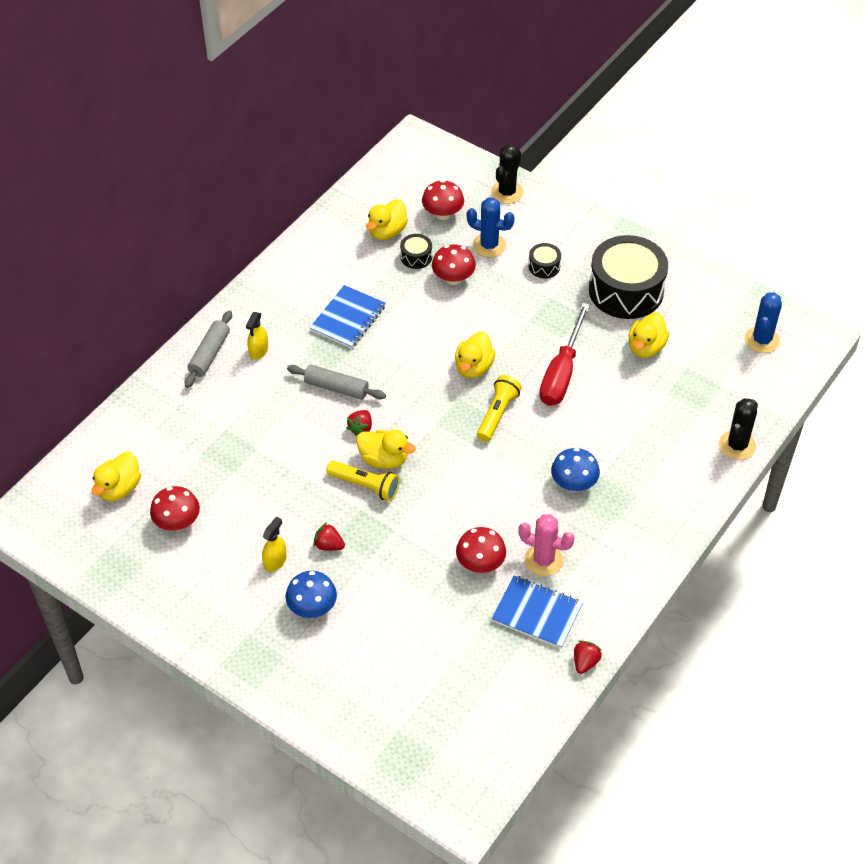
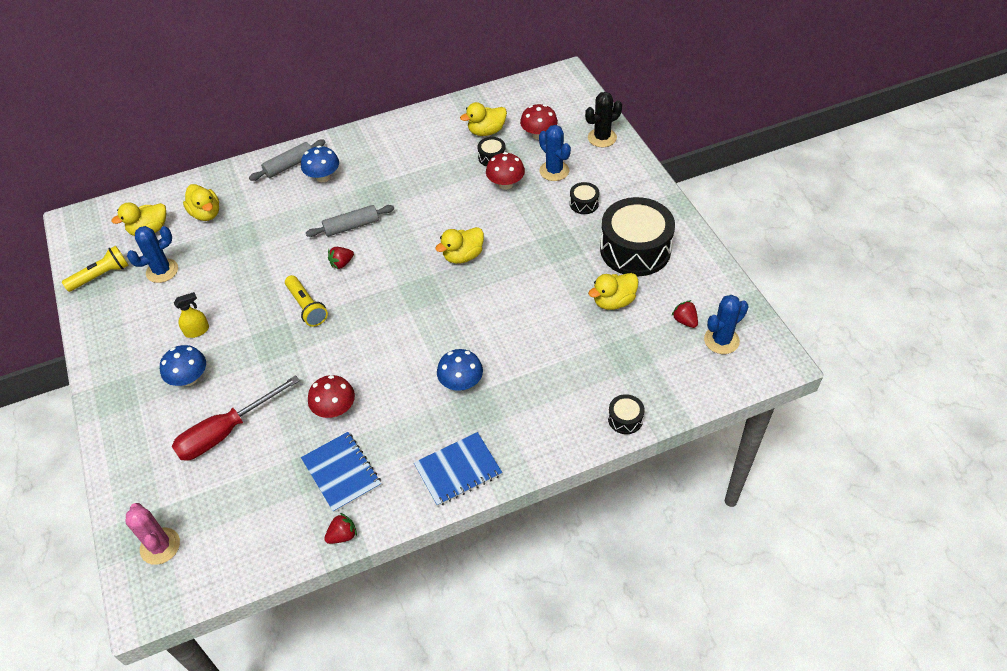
camera: 35 degrees right, 0 degrees up
(177, 522) = (162, 271): red mushroom -> blue cactus
(258, 350) = (323, 177): yellow spray bottle -> blue mushroom
(329, 545) = (242, 338): red strawberry -> red strawberry (685, 321)
(336, 388) = (351, 226): grey rolling pin -> grey rolling pin turned 75 degrees counterclockwise
(348, 318) = (404, 181): blue notebook -> blue notebook (458, 470)
(384, 459) = (337, 294): yellow duck -> yellow duck (206, 213)
(497, 414) = (450, 299): yellow flashlight -> yellow flashlight (101, 276)
(543, 560) = (384, 432): pink cactus -> pink cactus (160, 546)
(561, 372) = (527, 290): red screwdriver -> red screwdriver (226, 432)
(737, 445) = (625, 419): black cactus -> black drum

